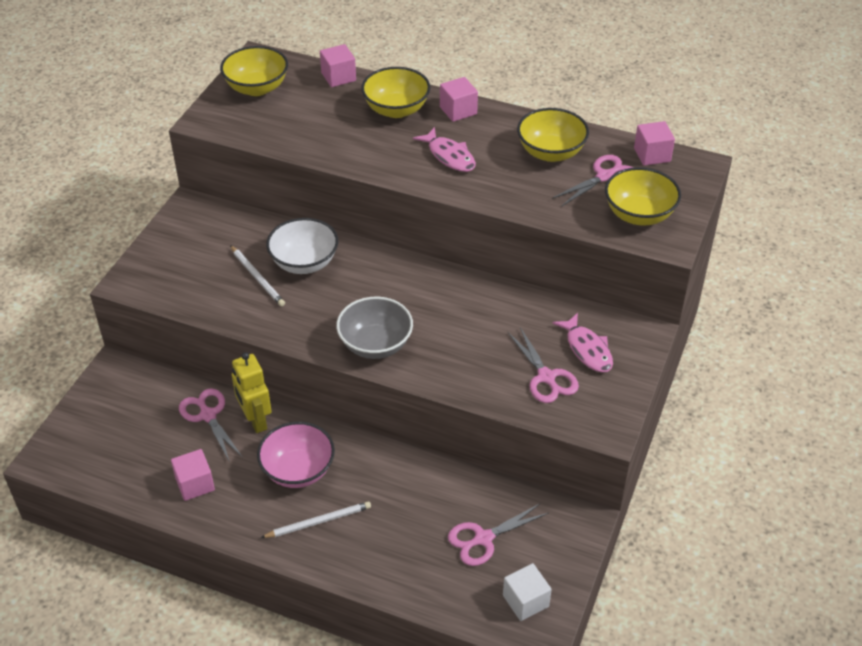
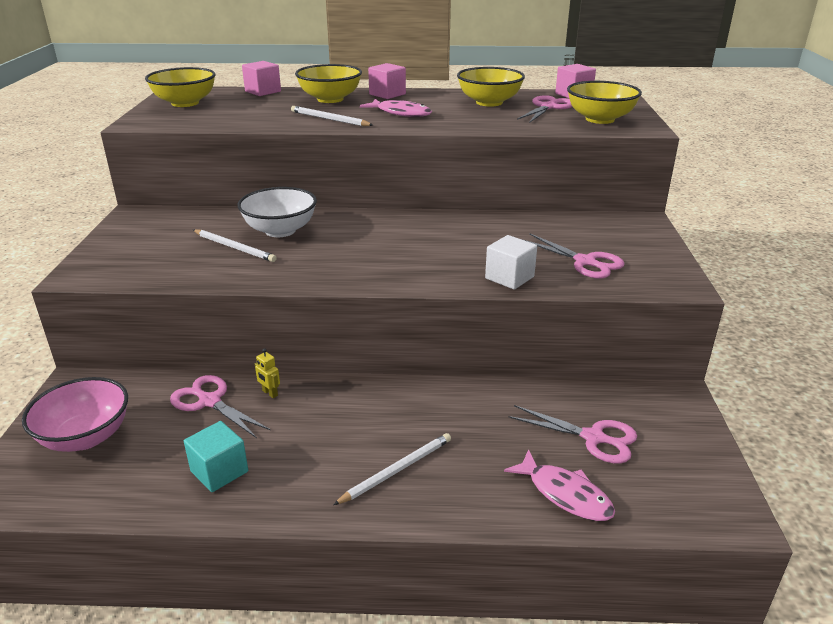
camera: 20 degrees left, 15 degrees down
(195, 484) = (219, 471): pink cube -> turquoise cube
(255, 420) = (270, 393): yellow robot -> yellow robot, size x0.45
(298, 470) = (344, 427): pink bowl -> pink bowl (86, 437)
(375, 344) = (394, 271): grey bowl -> none
(376, 153) = (329, 119): none -> white pencil
(483, 539) = (593, 438): pink scissors -> pink scissors turned 105 degrees counterclockwise
(525, 601) = (687, 484): white cube -> white cube (509, 277)
(587, 349) = (603, 238): pink fish -> pink fish (565, 494)

